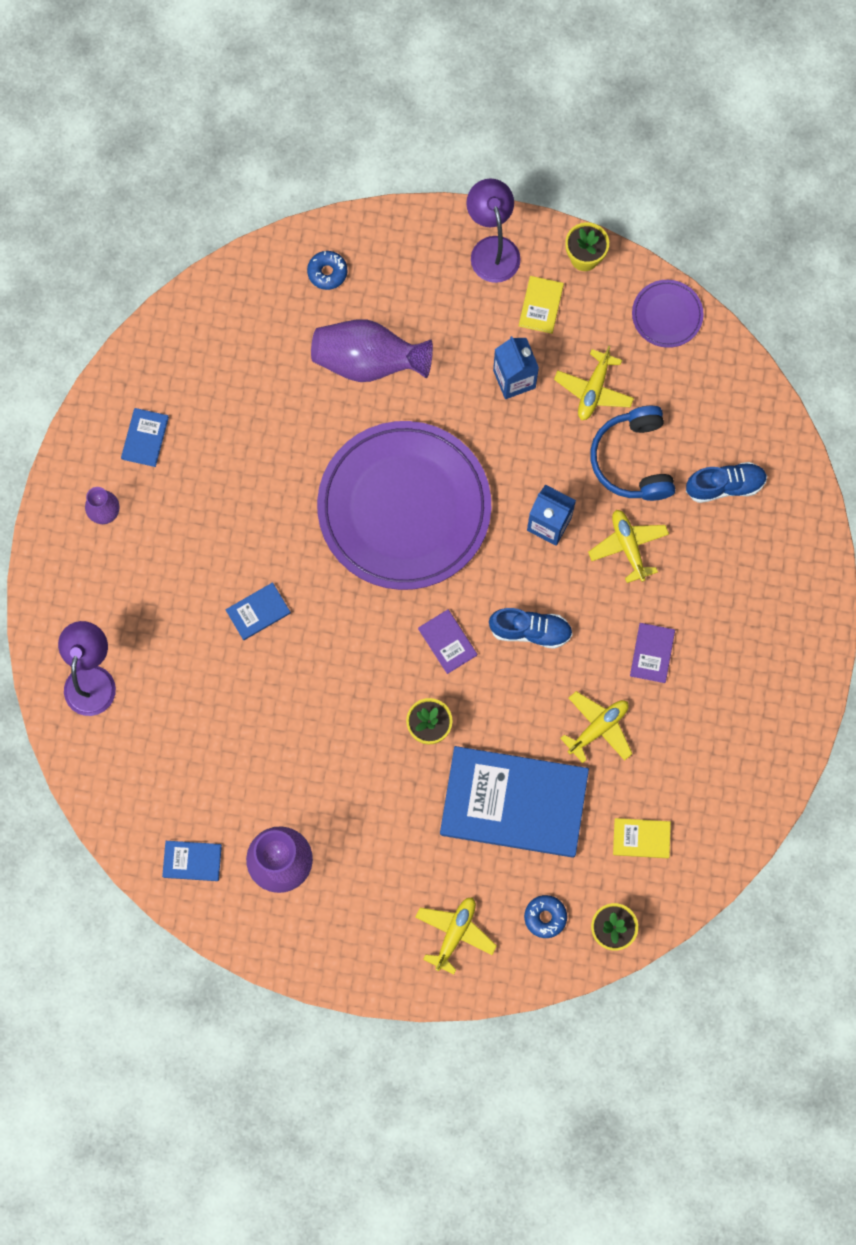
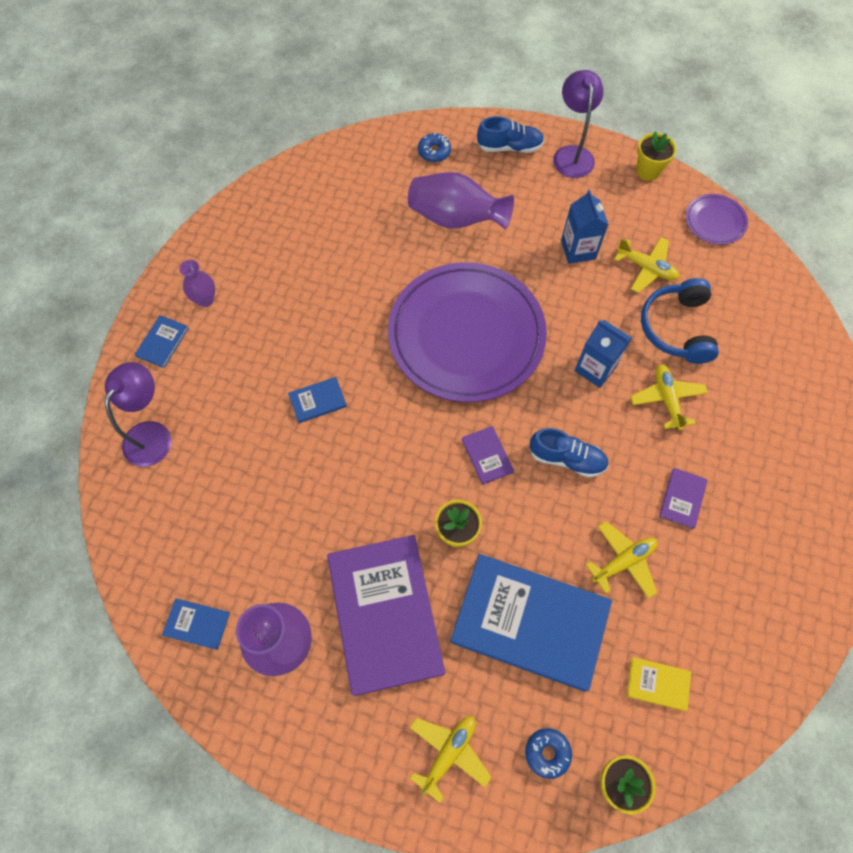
camera: 10 degrees right, 10 degrees down
(145, 438) = (255, 247): blue book -> blue book (162, 342)
(372, 820) = (384, 614): none -> purple book
(541, 305) = (607, 199): yellow book -> none
(593, 390) = (646, 268): yellow plane -> yellow plane turned 90 degrees counterclockwise
(725, 486) = (760, 362): blue shoe -> blue shoe (509, 147)

